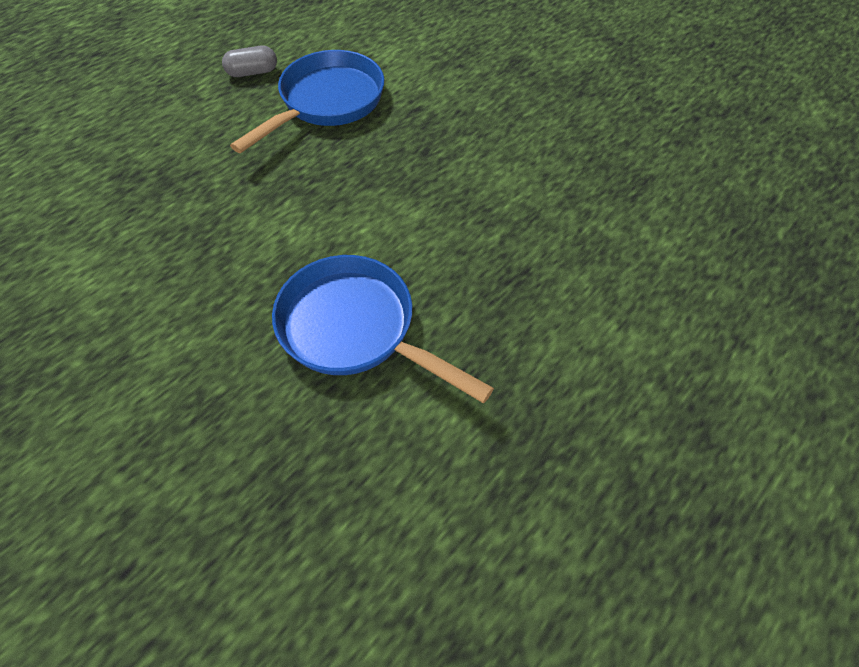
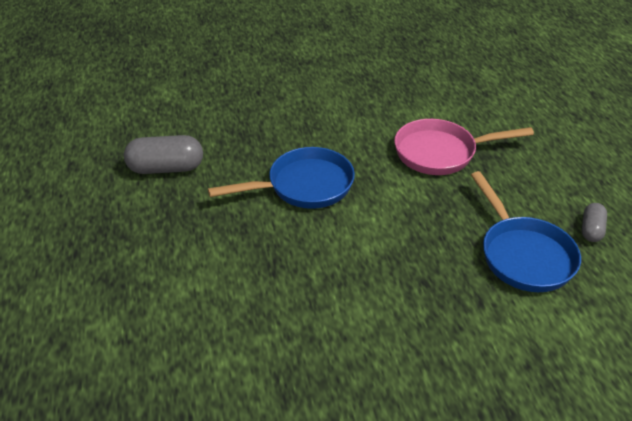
camera: 125 degrees right, 15 degrees down
(182, 223) = (441, 153): none -> pink pan
(455, 552) = (166, 168): none -> grey capsule

